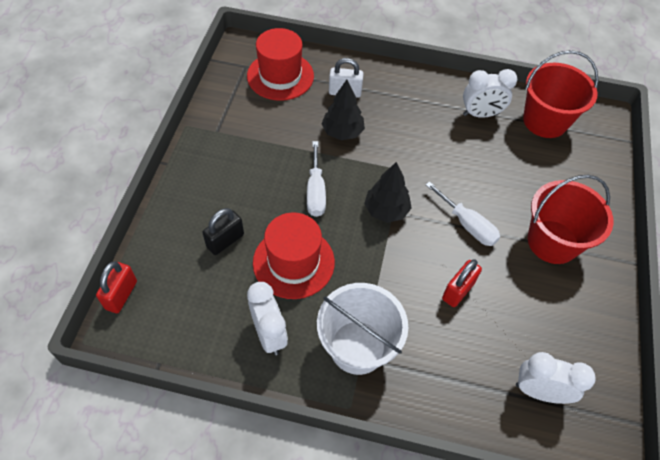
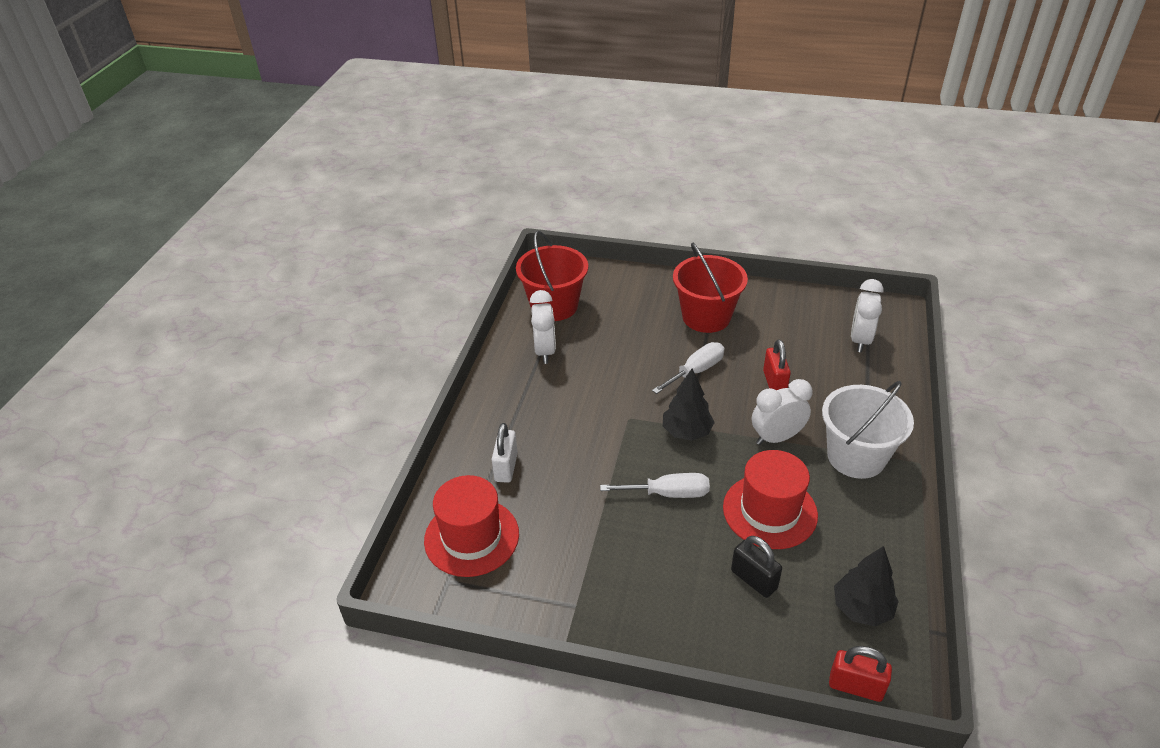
camera: 85 degrees left, 15 degrees down
(269, 334) = (864, 529): white clock -> white clock (776, 438)
(342, 132) = (574, 469): black tree -> black tree (862, 609)
(458, 291) = (774, 382): red padlock -> red padlock turned 45 degrees clockwise

